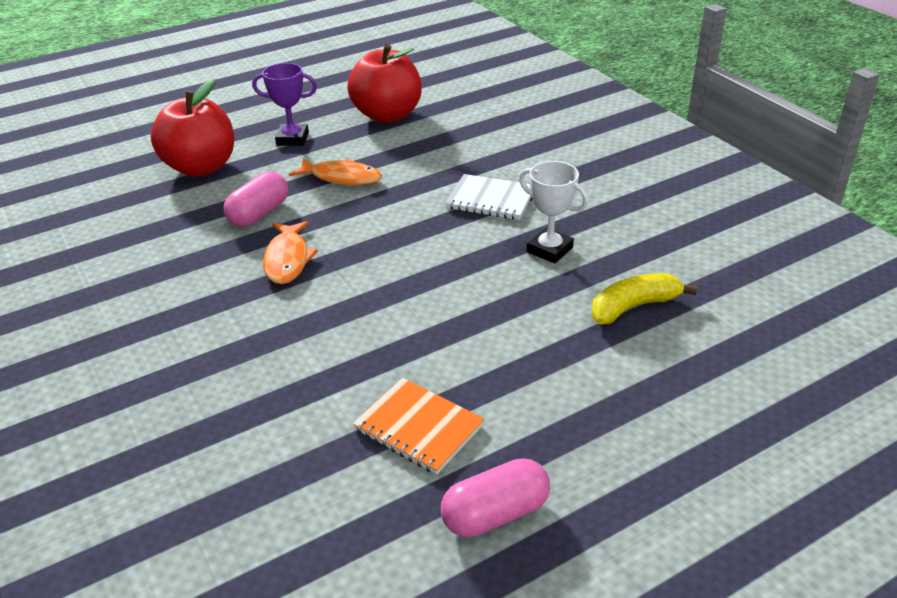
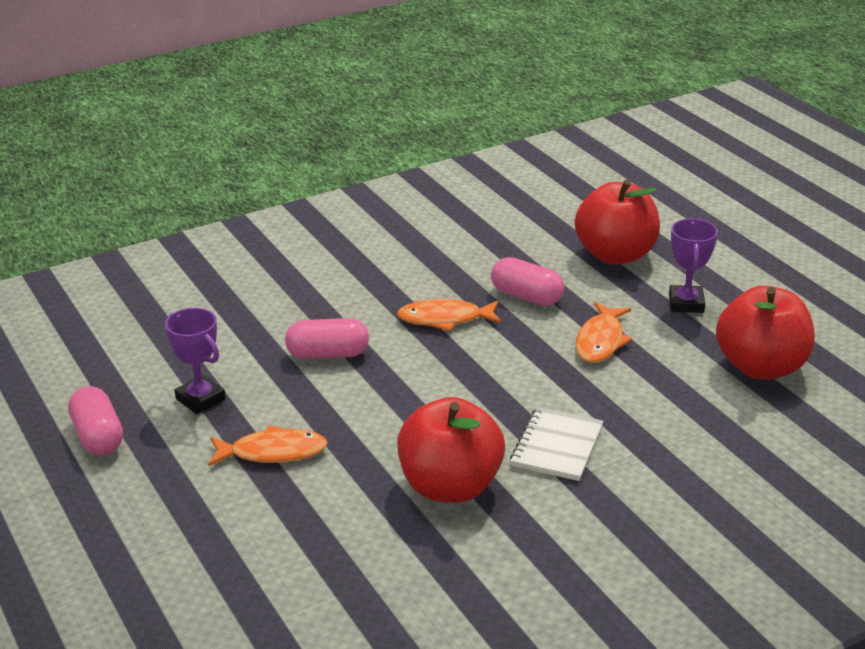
camera: 90 degrees right, 5 degrees down
(340, 334) = (328, 354): none -> pink capsule
(419, 427) = (200, 399): orange notebook -> purple trophy
(513, 359) = (273, 452): none -> orange fish
(549, 250) = (450, 486): white trophy -> red apple
(633, 307) = (338, 540): yellow banana -> none

